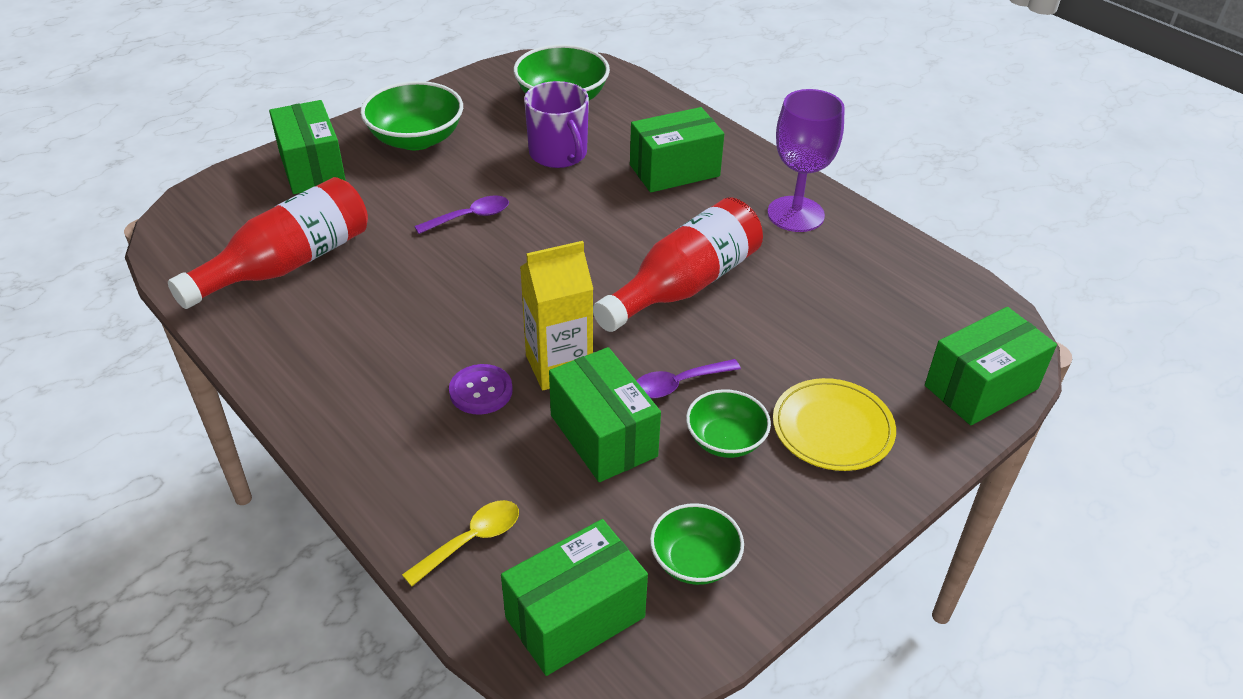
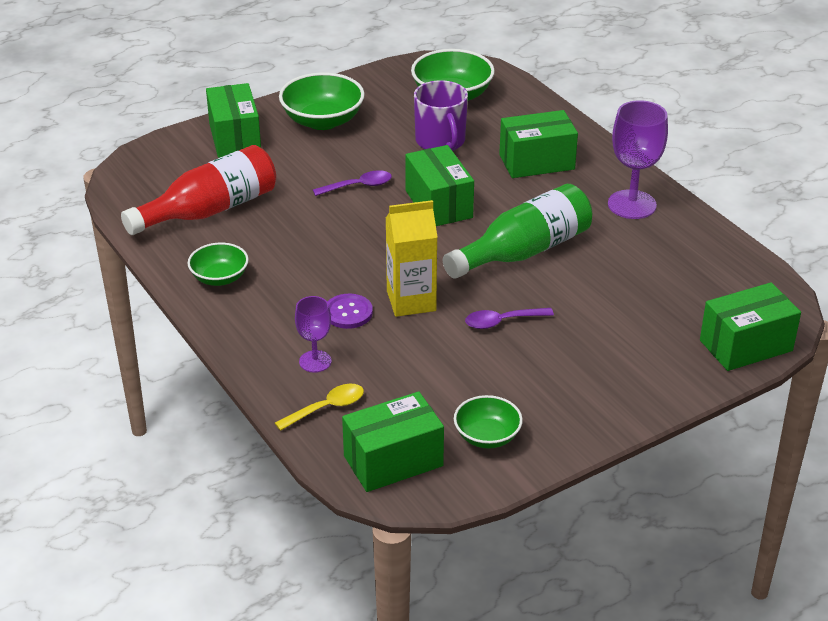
camera: 10 degrees right, 5 degrees down
(446, 468) = (315, 361): none -> purple goblet
(603, 435) = (436, 351): green box -> green box (438, 204)
(684, 285) = (524, 251): red bottle -> green bottle
(725, 440) = (529, 362): green bowl -> green bowl (219, 278)
(832, 428) = (616, 362): yellow plate -> none

